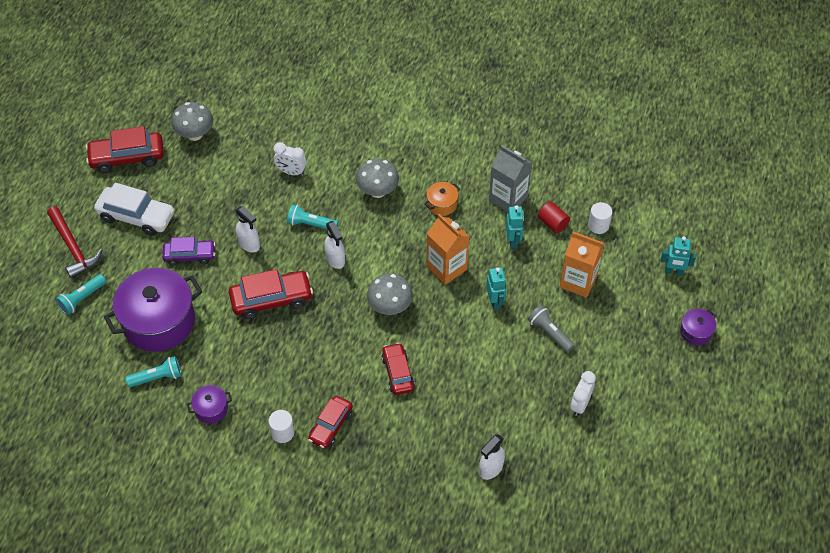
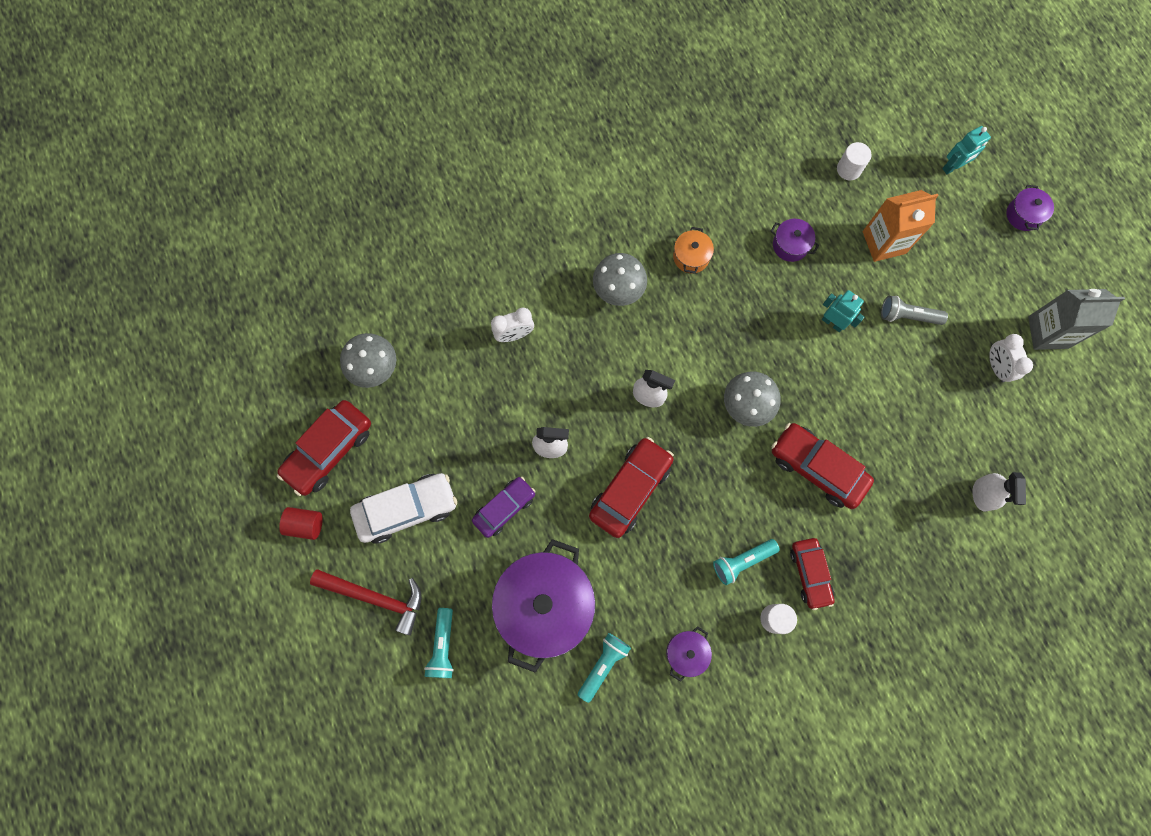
camera: 40 degrees left, 20 degrees up
(310, 224) = (589, 377): turquoise flashlight -> turquoise flashlight (742, 561)
(397, 373) = (817, 468): red car -> red car, size x1.52
(446, 268) = (758, 322): orange carton -> none
(508, 198) = (745, 203): grey carton -> grey carton (1048, 332)
(513, 241) = (790, 245): turquoise robot -> purple pot
(552, 223) = (808, 198): red cylinder -> red cylinder (305, 524)

